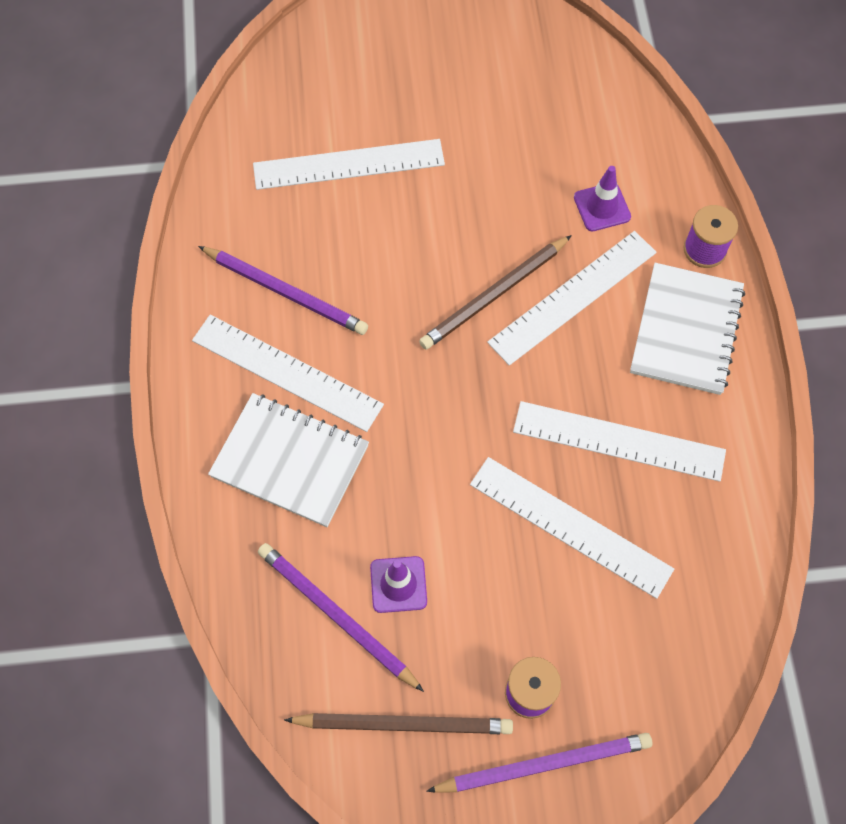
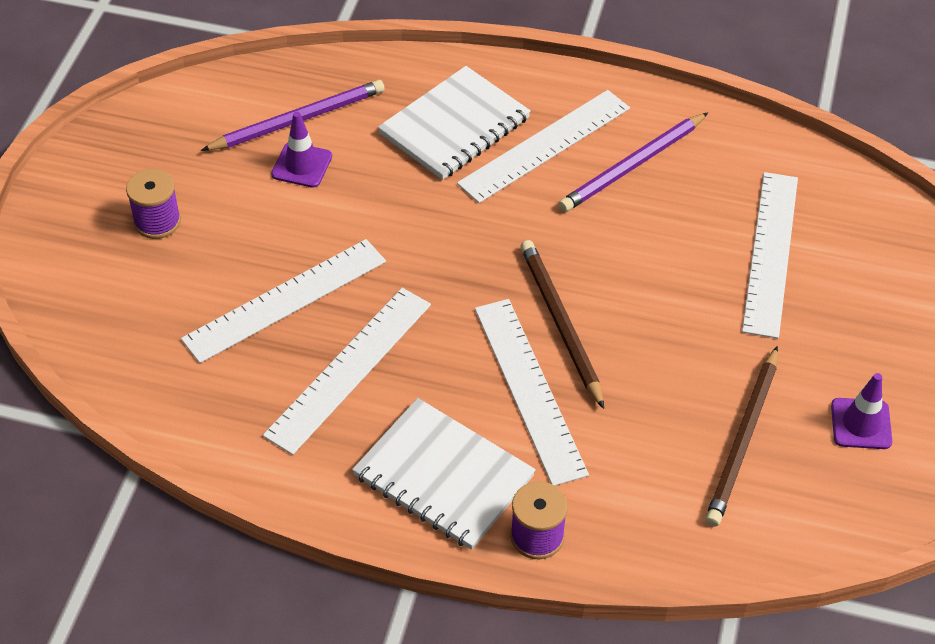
camera: 110 degrees right, 15 degrees down
(404, 724) = (185, 136): brown pencil -> brown pencil (743, 440)
(544, 764) = (95, 212): purple pencil -> none
(602, 207) = (633, 457): purple traffic cone -> purple traffic cone (861, 424)

